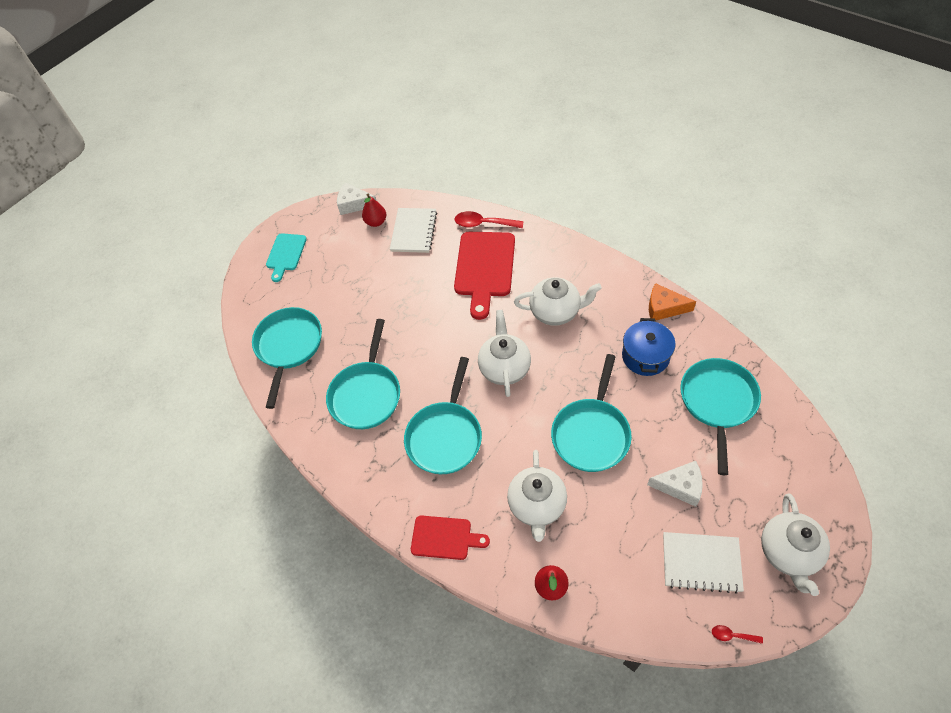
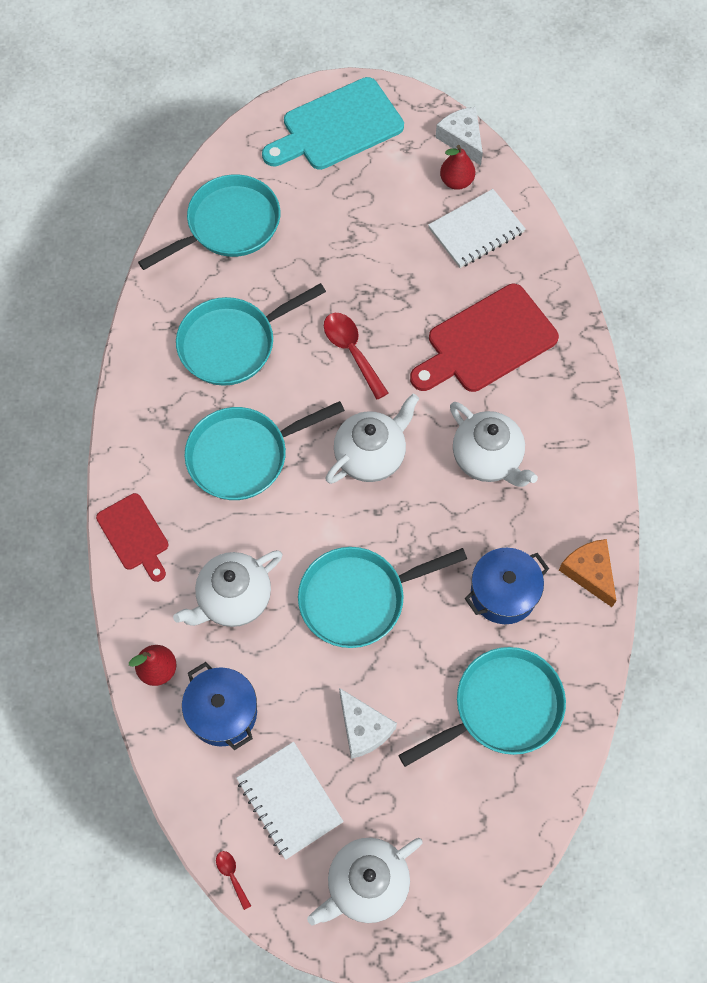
camera: 45 degrees right, 10 degrees up
(285, 254) = (337, 127): turquoise cutting board -> turquoise cutting board, size x1.72
(484, 224) = (550, 295): red spoon -> red spoon (352, 351)
(611, 564) = (222, 712): none -> blue pot

